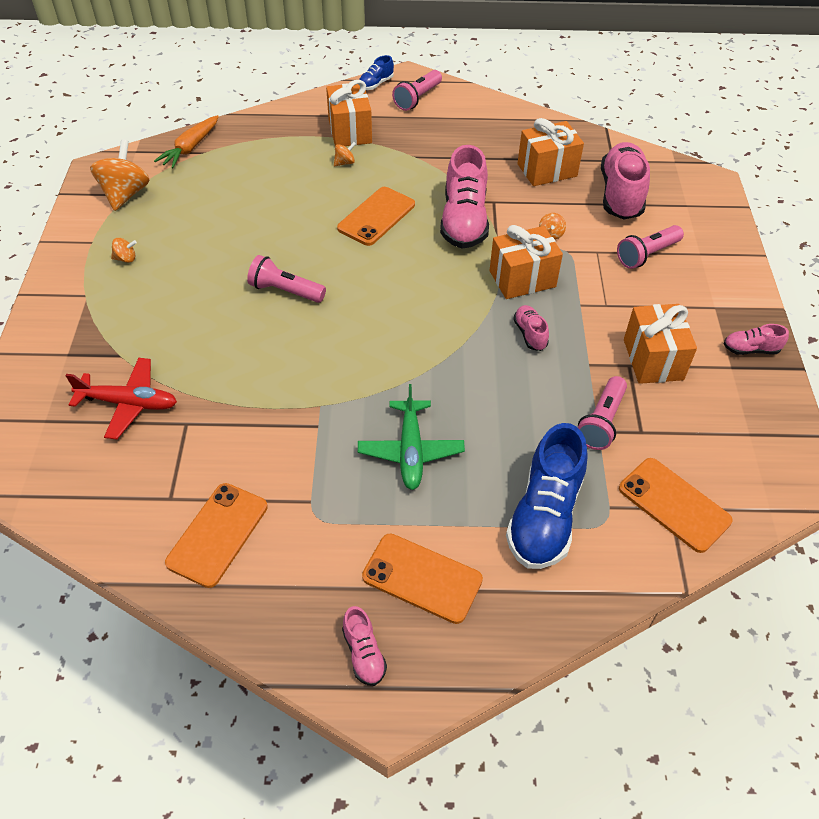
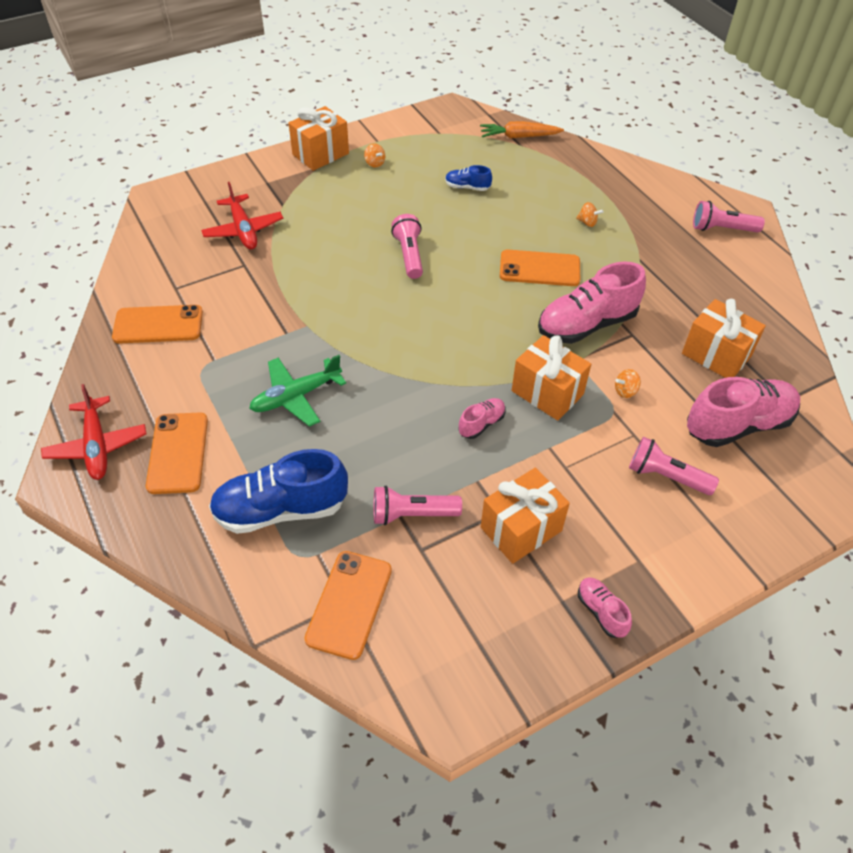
camera: 60 degrees right, 0 degrees up
(125, 194) = (438, 132): orange spinning top -> none
(350, 131) = (630, 208): orange gift -> orange gift (320, 154)
(364, 653) = (97, 446): pink shoe -> red plane
(375, 84) = (711, 196): blue shoe -> blue shoe (467, 187)

